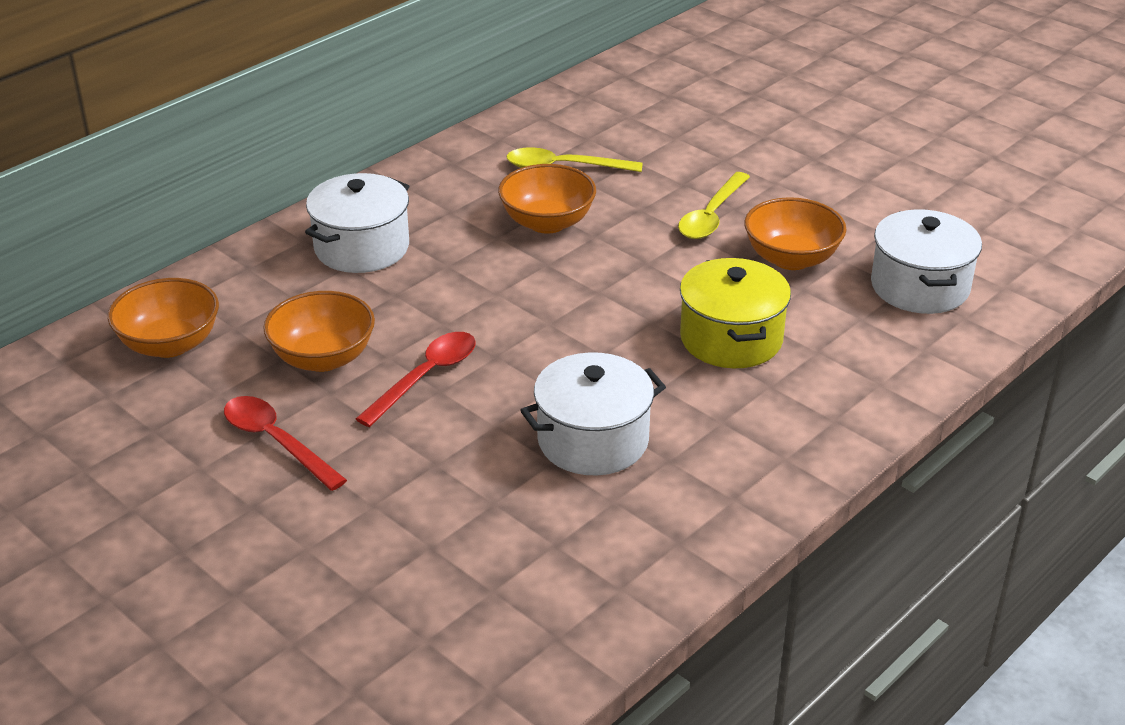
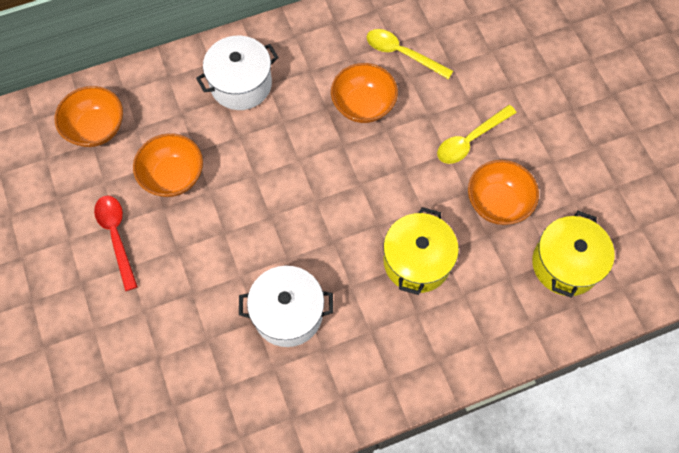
camera: 25 degrees right, 30 degrees up
(426, 377) = (222, 217): red spoon -> none
(919, 286) = (565, 264): white pot -> yellow pot

